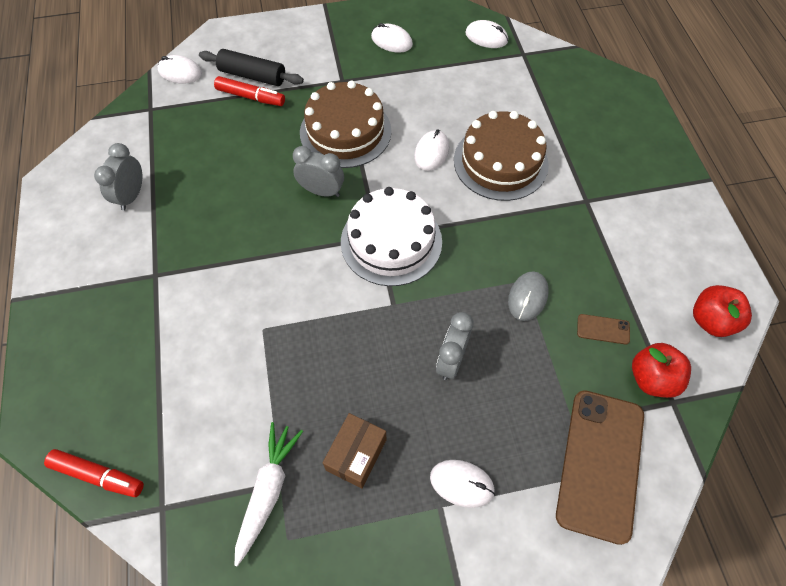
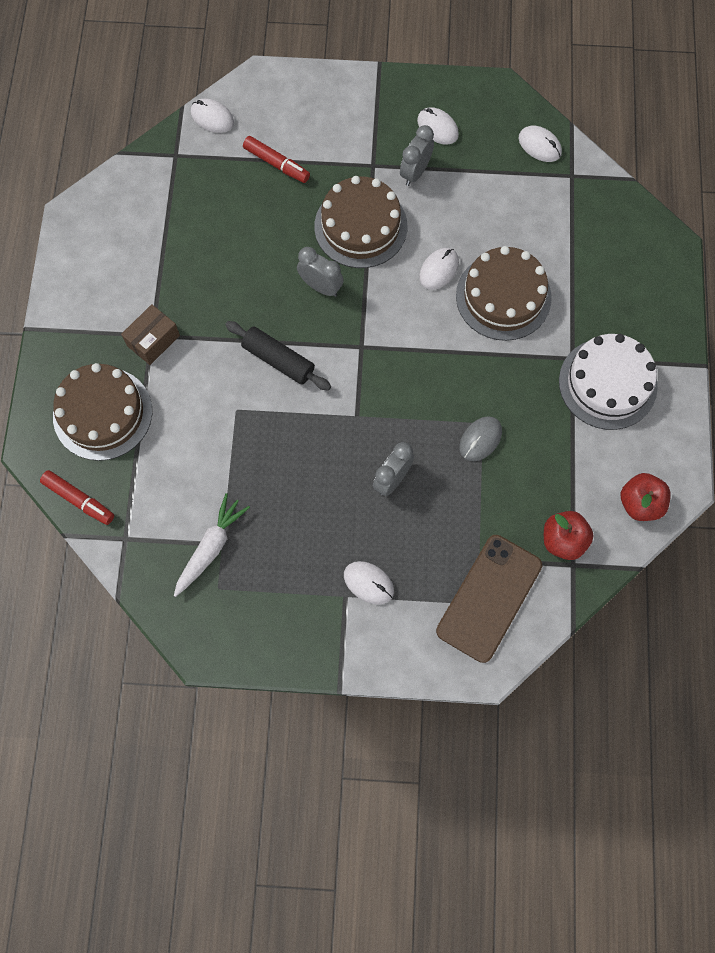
camera: 15 degrees right, 10 degrees up
(112, 369) = (102, 413): none -> brown cake
(131, 196) = (143, 249): grey clock -> grey clock (415, 172)
(252, 75) = (284, 138): black rolling pin -> black rolling pin (278, 360)
(356, 454) = (289, 537): brown box -> brown box (153, 340)
(391, 241) = (372, 354): white cake -> white cake (607, 383)
(603, 329) = (537, 486): brown phone -> none

